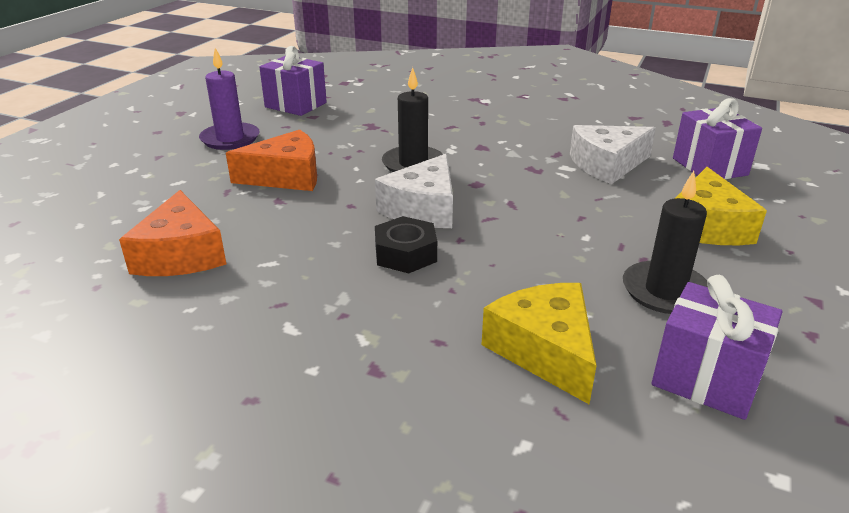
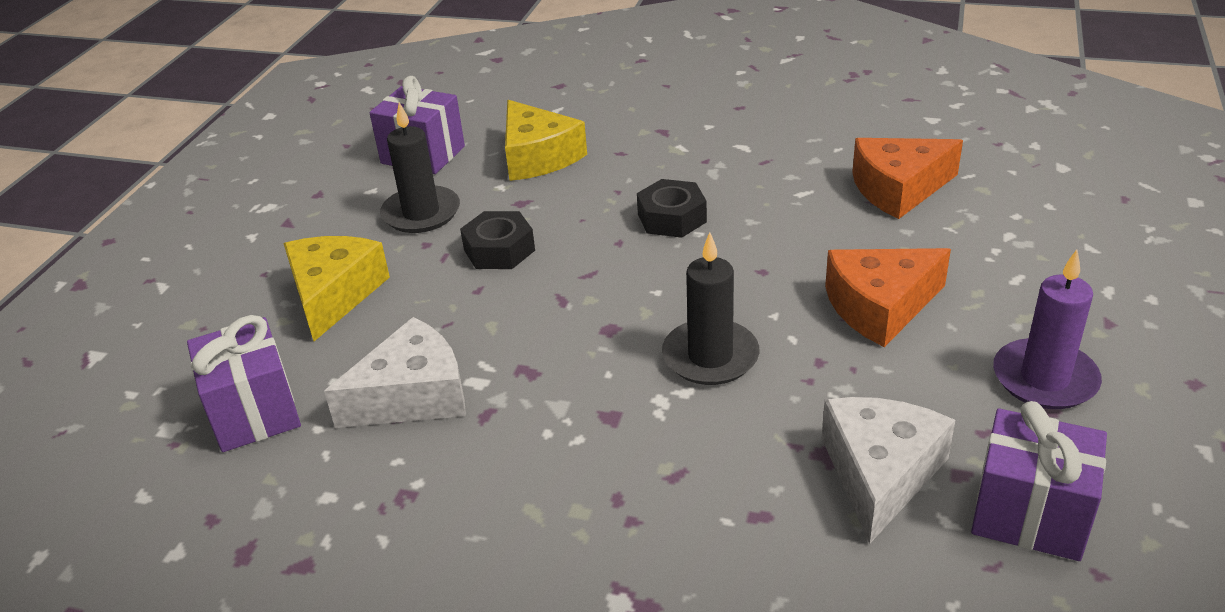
camera: 175 degrees right, 5 degrees up
(180, 254) = (898, 189): orange cheese -> orange cheese turned 90 degrees counterclockwise
(423, 208) = (671, 277): white cheese -> white cheese (880, 473)
(570, 245) = (499, 250): none -> black nut

